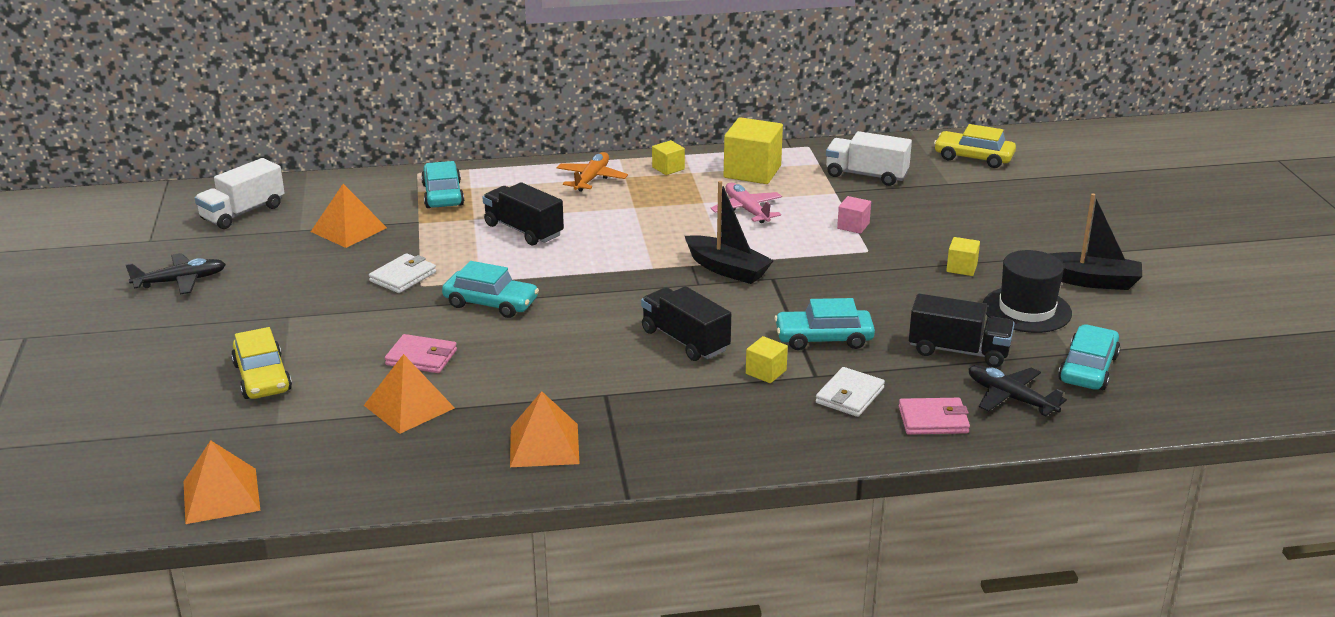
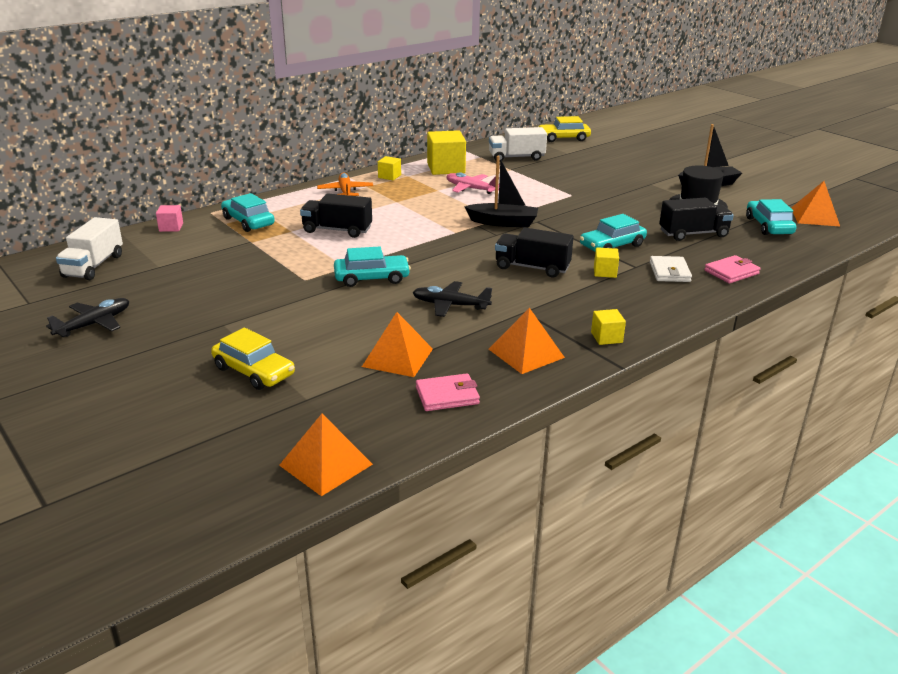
camera: 30 degrees left, 0 degrees up
(349, 229) = (200, 258): orange pyramid -> orange pyramid (815, 217)
(403, 277) = (284, 277): white wallet -> none
(421, 357) = (365, 324): pink wallet -> pink wallet (447, 396)
(853, 226) = (545, 184): pink cube -> pink cube (171, 227)
(961, 268) = (635, 192): yellow cube -> yellow cube (606, 337)
(1011, 398) = (753, 250): black plane -> black plane (450, 305)

